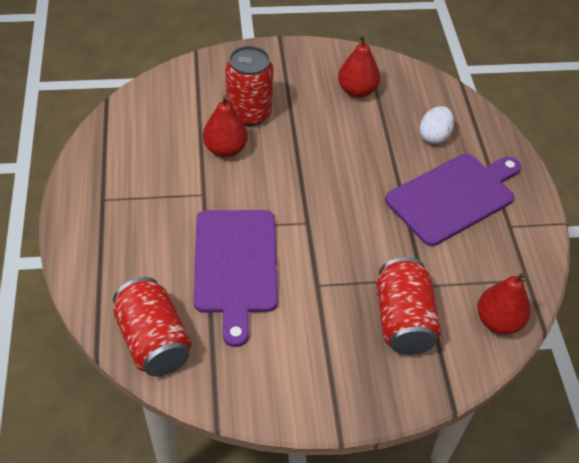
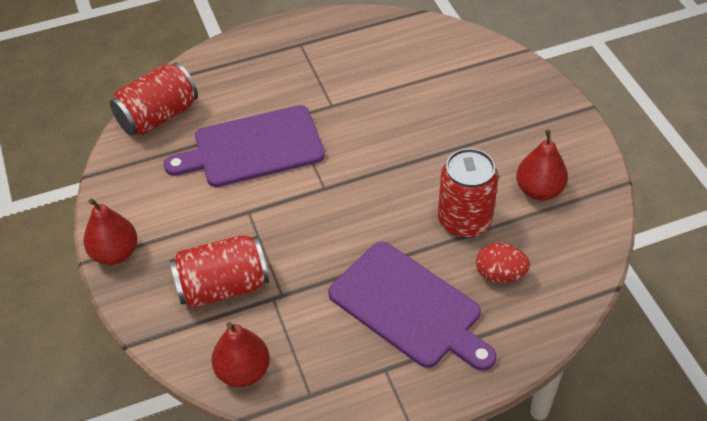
camera: 80 degrees right, 0 degrees up
(225, 149) = (396, 105): red pear -> red pear (115, 253)
(249, 113) = (455, 110): red can -> red can (464, 221)
(434, 136) = (500, 274): white egg -> red egg

